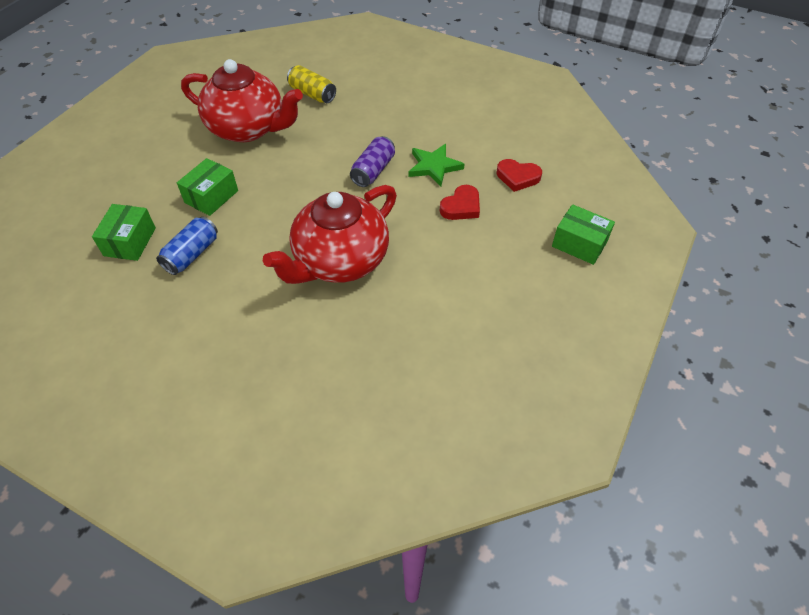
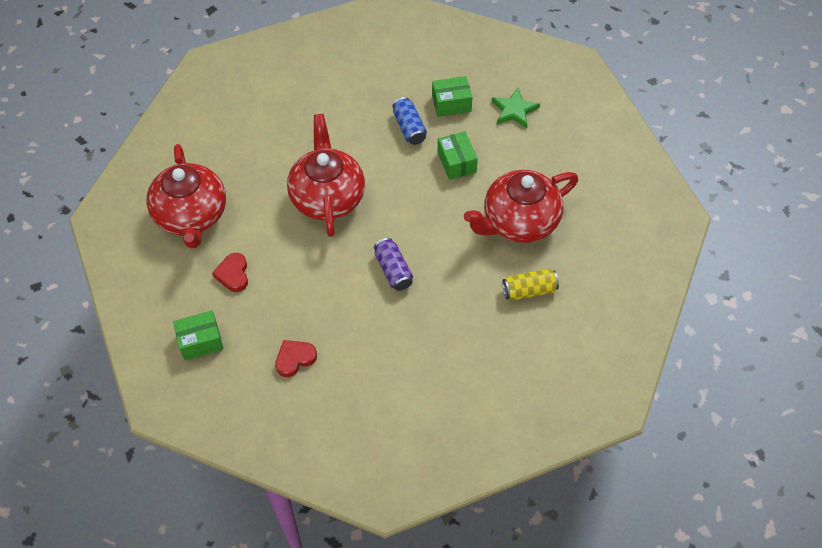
camera: 130 degrees right, 5 degrees up
(130, 242) = (451, 103): green box -> green box turned 60 degrees counterclockwise
(434, 166) = (360, 312): green star -> green star (514, 110)
(461, 206) = (304, 298): red heart -> red heart (233, 274)
(475, 355) = (191, 216): none -> red teapot

